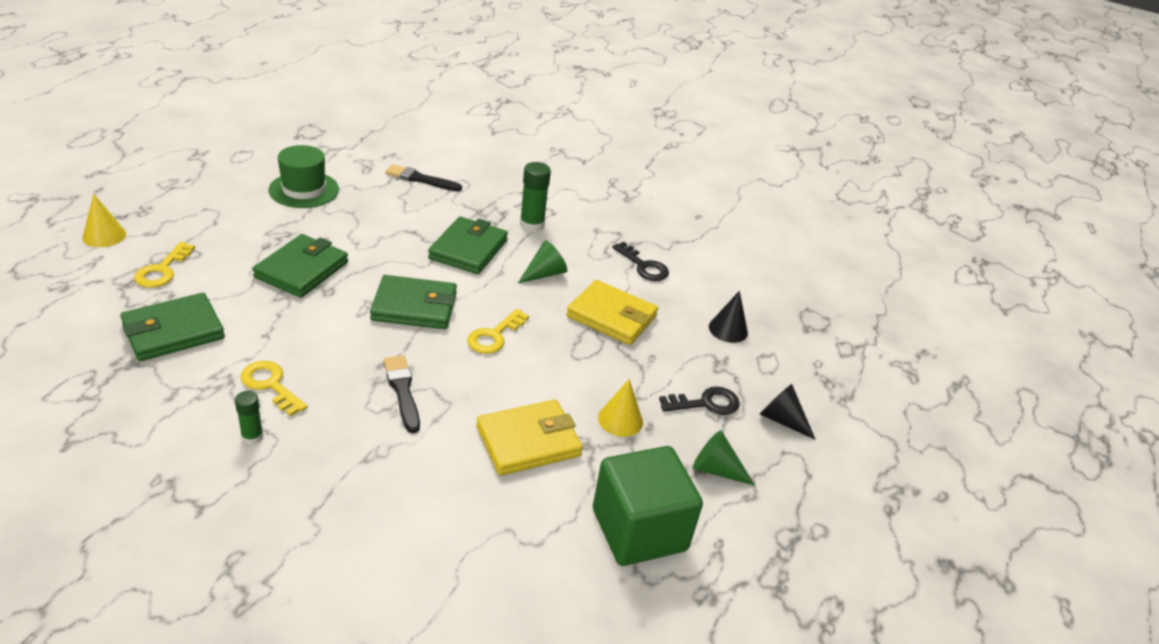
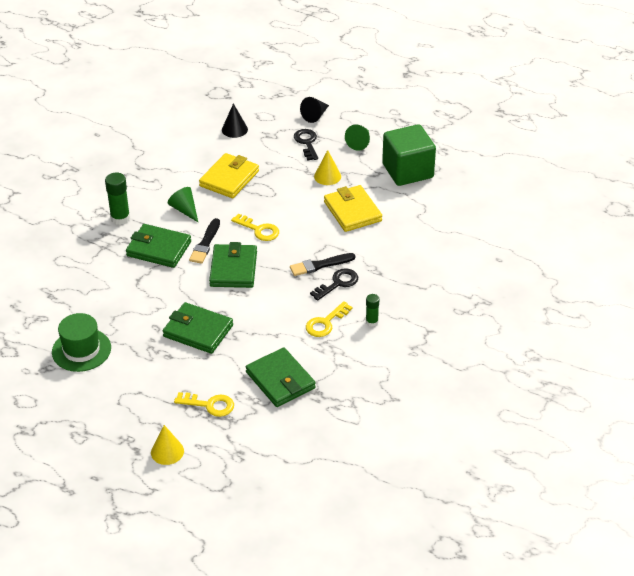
camera: 85 degrees left, 5 degrees up
(420, 179) = (56, 284): black brush -> black brush (205, 243)
(643, 266) = (168, 163): black key -> black key (338, 283)

